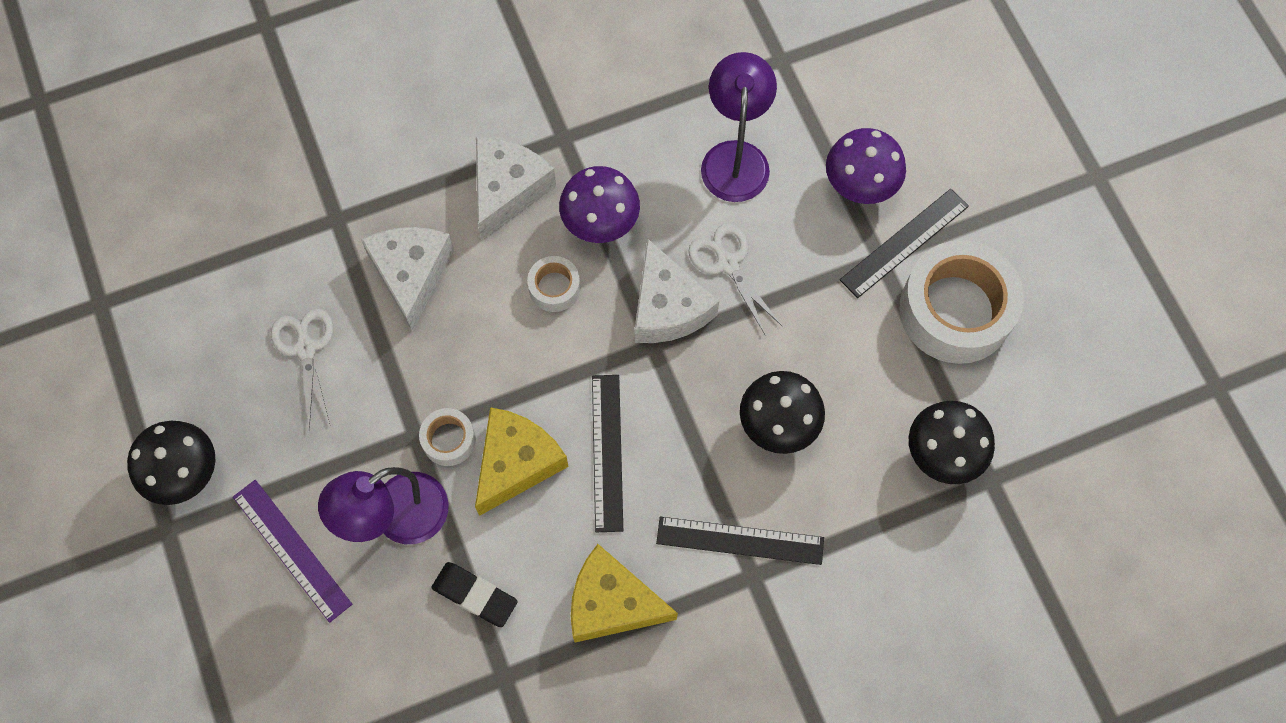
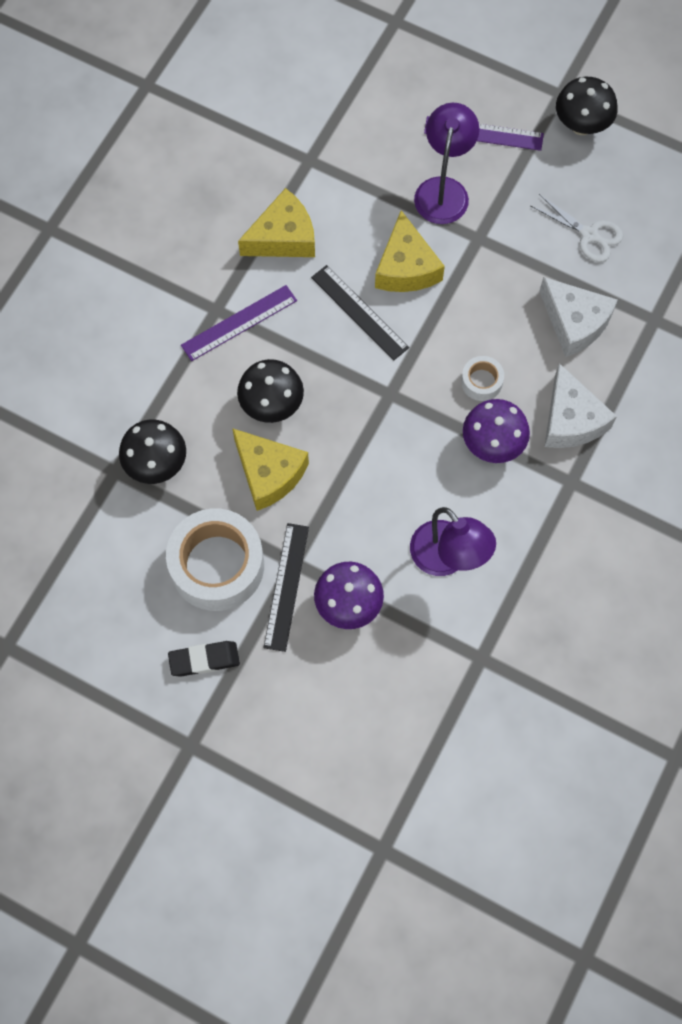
camera: 140 degrees right, 0 degrees up
(449, 440) = (456, 250): white tape -> none
(475, 595) = (362, 185): black eraser -> black eraser (204, 660)
(667, 307) = (401, 424): white cheese -> none
(727, 263) = (389, 481): white scissors -> none
(740, 541) = (239, 323): black ruler -> purple ruler
(836, 358) = (269, 473): none -> yellow cheese

